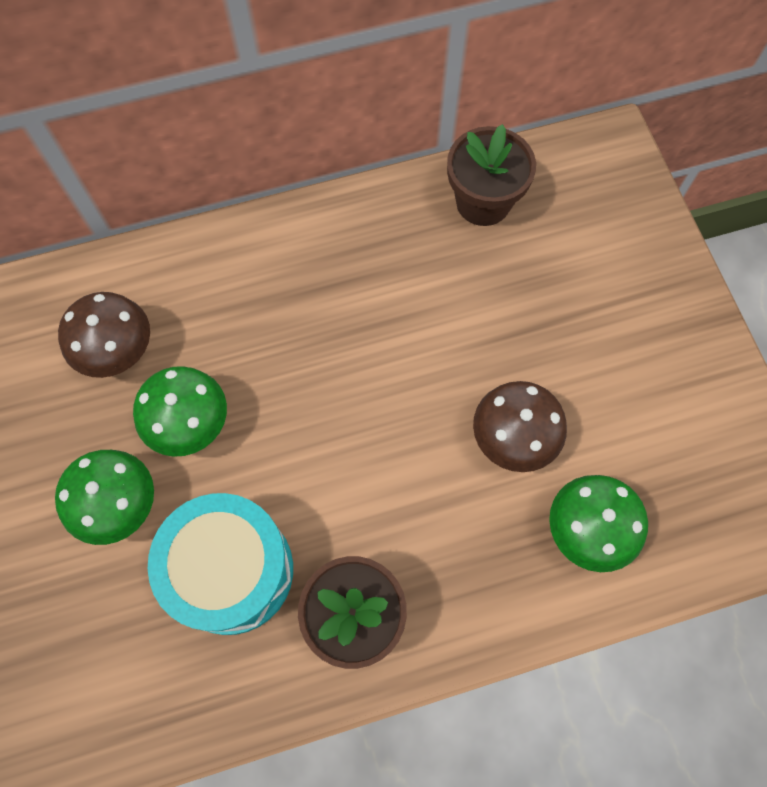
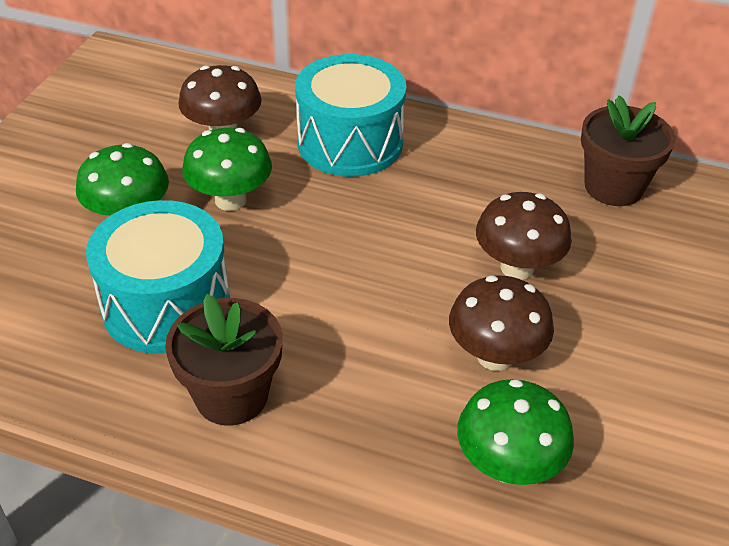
camera: 35 degrees right, 25 degrees down
(239, 289) = (350, 142): none -> turquoise drum
(469, 339) = (517, 267): none -> brown mushroom

